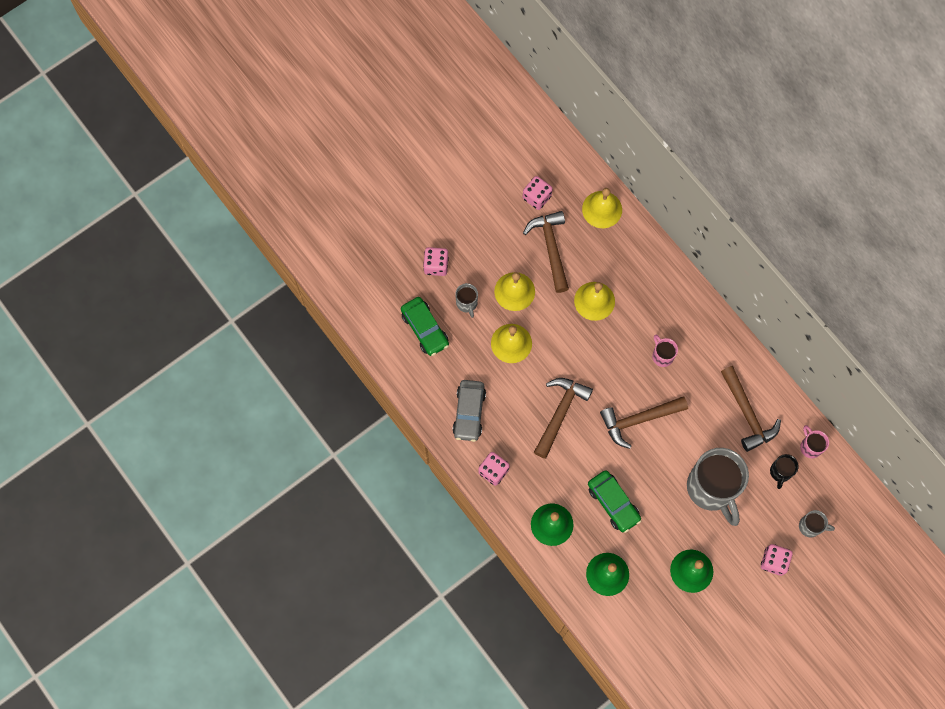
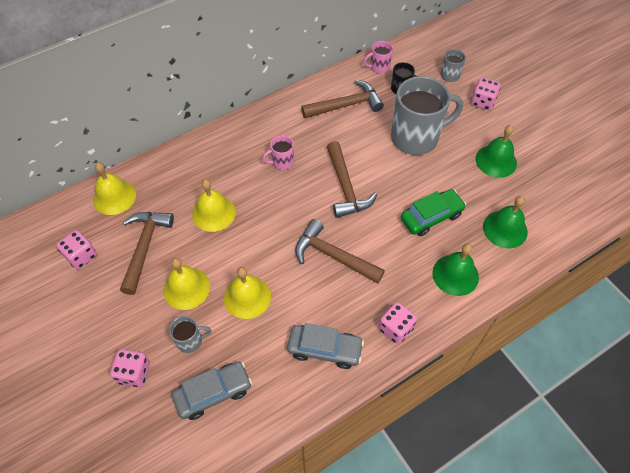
camera: 85 degrees left, 15 degrees down
(425, 329) = (213, 393): green car -> grey car
(551, 248) = (145, 247): brown hammer -> brown hammer turned 105 degrees clockwise

